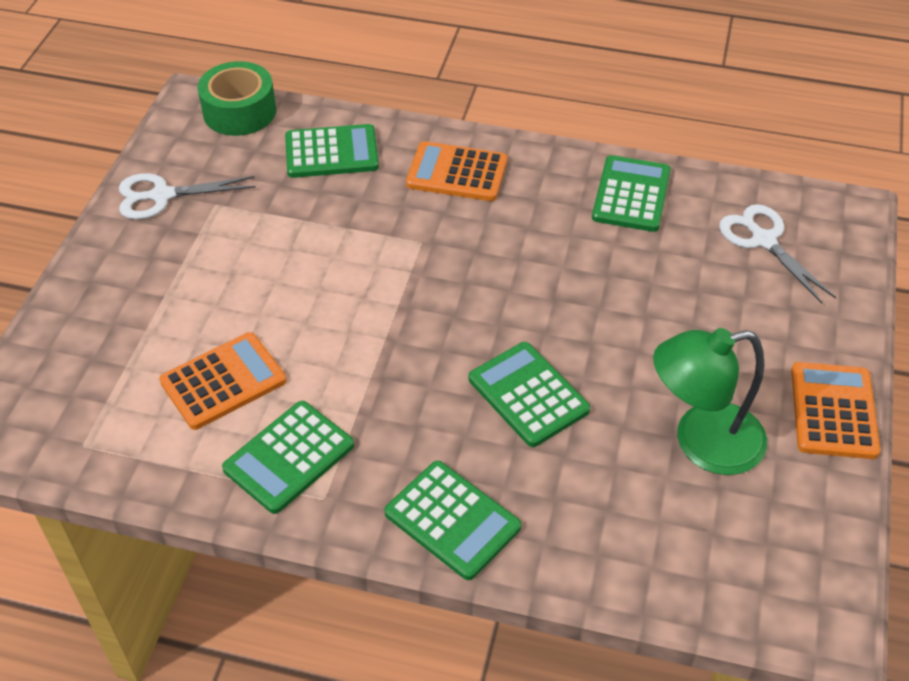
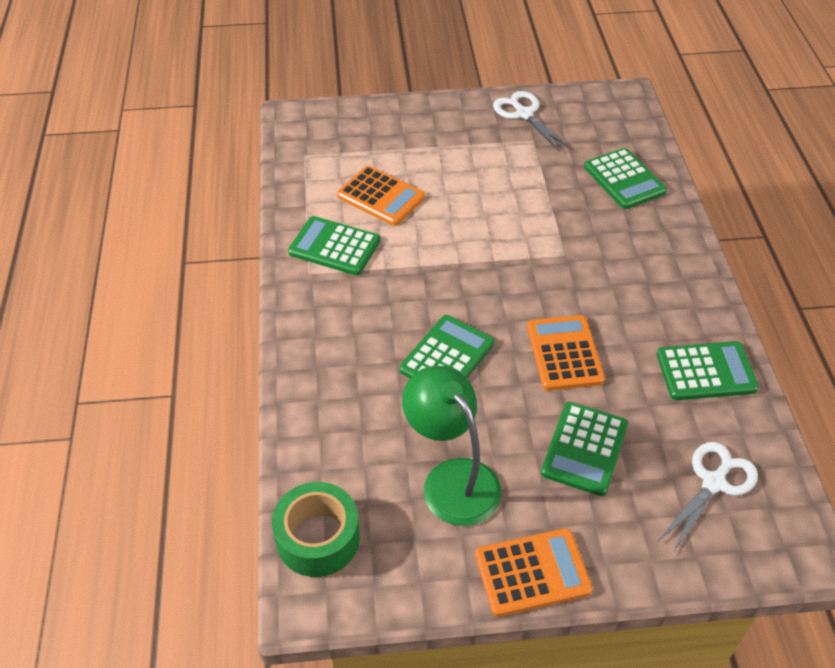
camera: 70 degrees right, 0 degrees up
(239, 111) = (632, 120): green tape -> green tape (318, 538)
(452, 520) = (317, 343): green calculator -> green calculator (584, 449)
(457, 172) = (653, 254): orange calculator -> orange calculator (564, 353)

